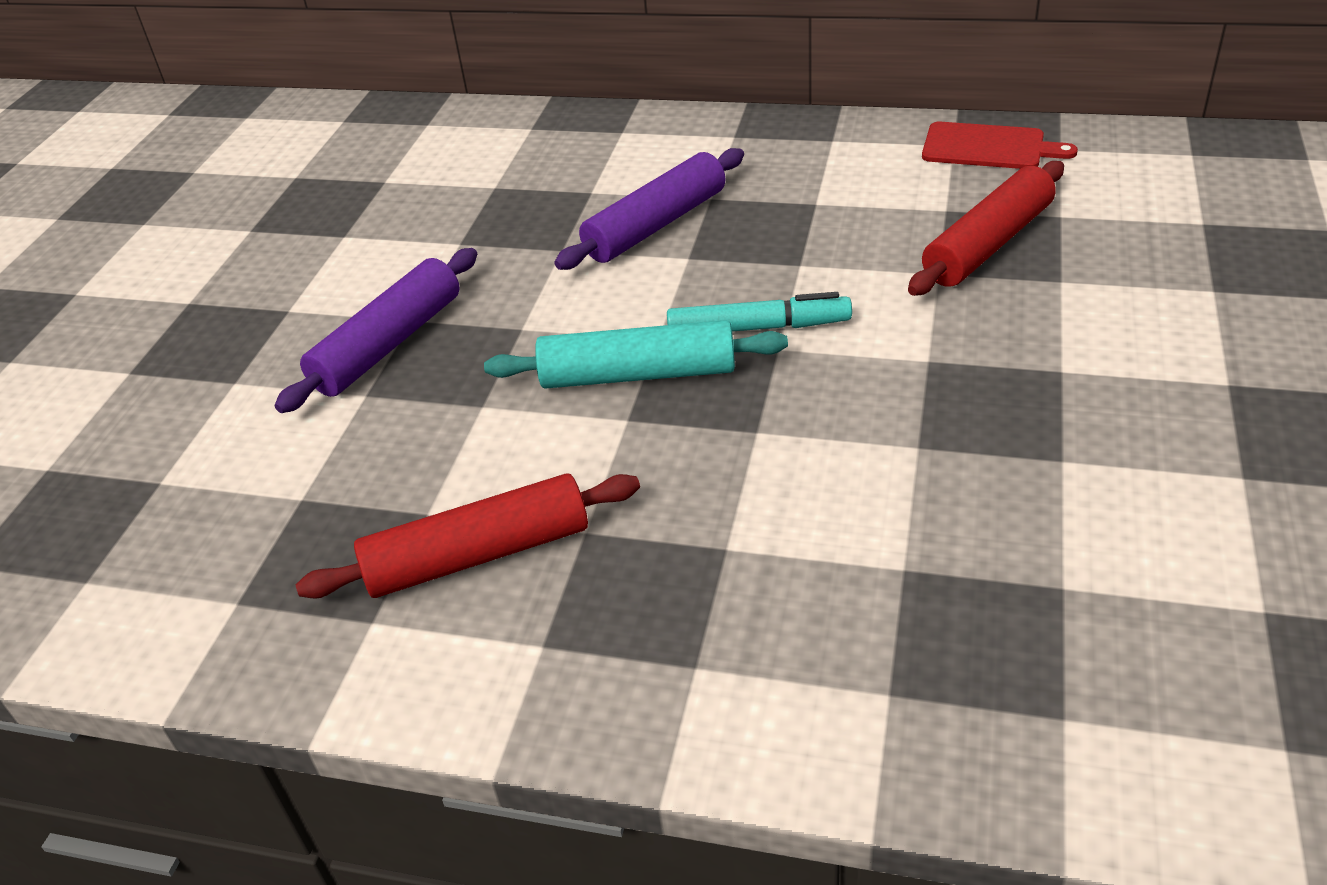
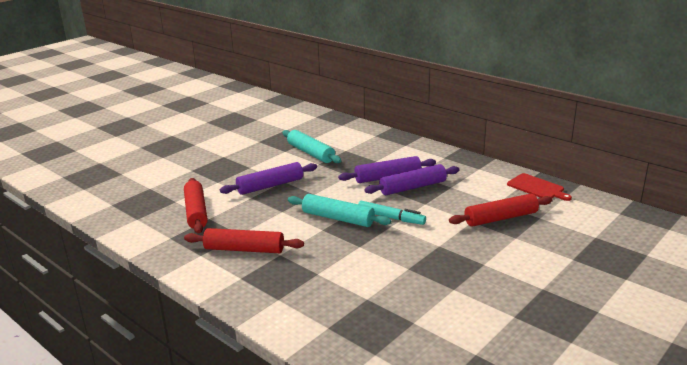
camera: 25 degrees right, 15 degrees down
(248, 492) = (196, 212): none -> red rolling pin
(414, 221) = (310, 153): none -> turquoise rolling pin
(735, 232) = (412, 187): none -> purple rolling pin

